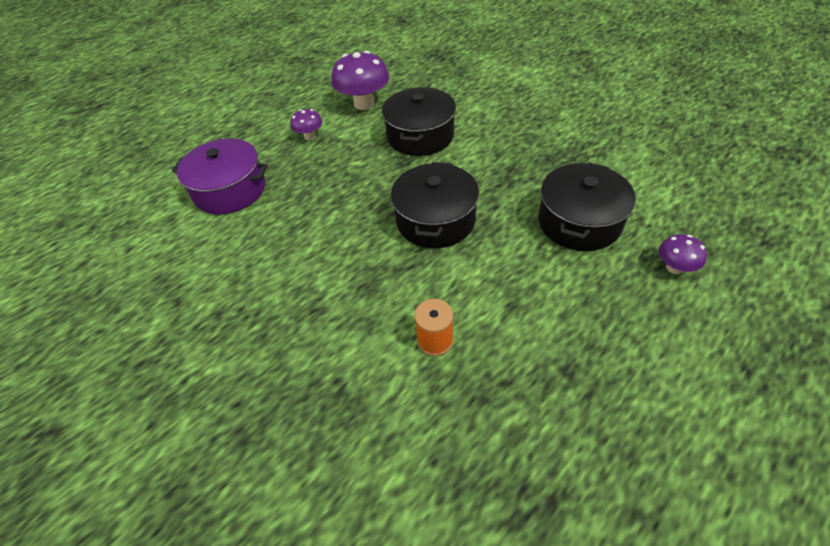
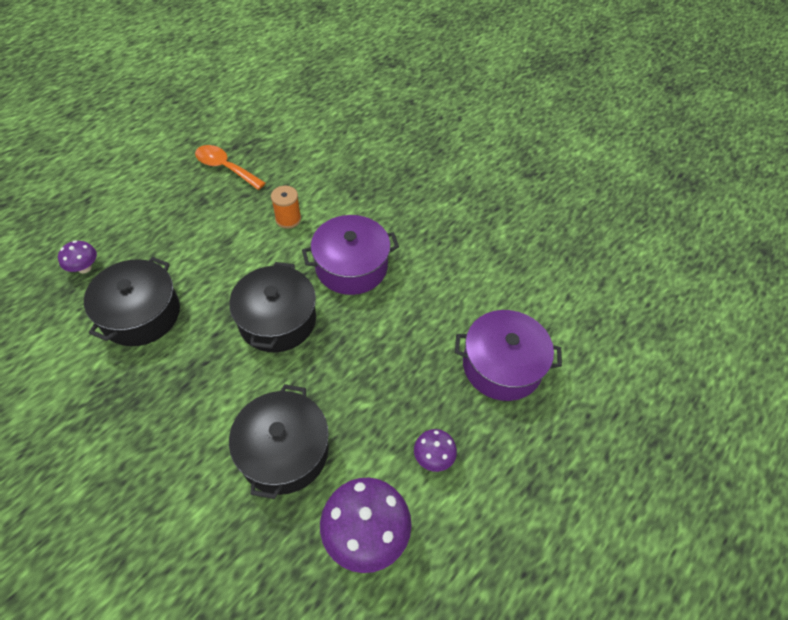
camera: 170 degrees right, 5 degrees up
(354, 276) = (351, 266): none -> purple pot
(553, 442) = (225, 168): none -> orange spoon

